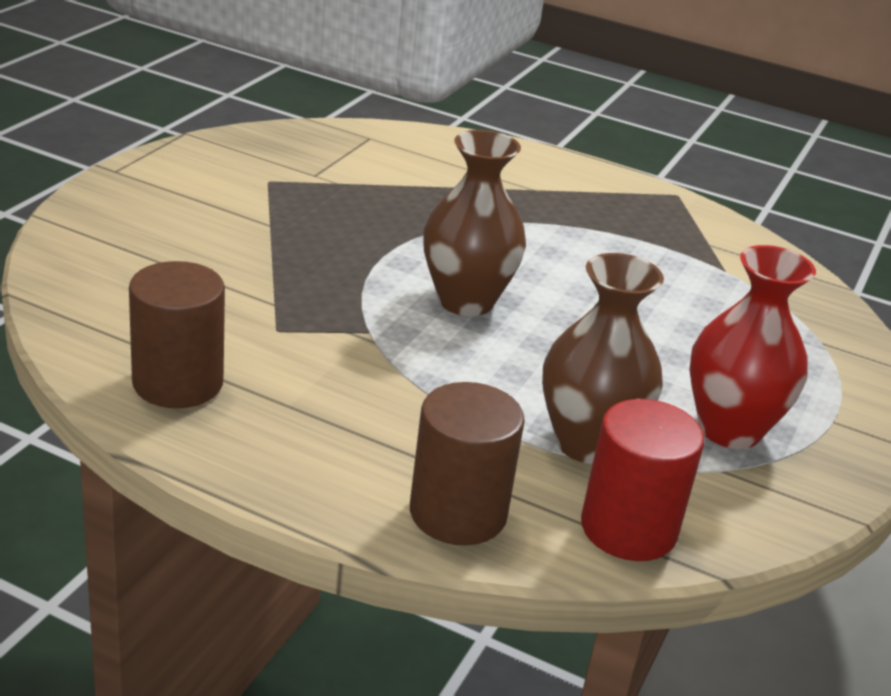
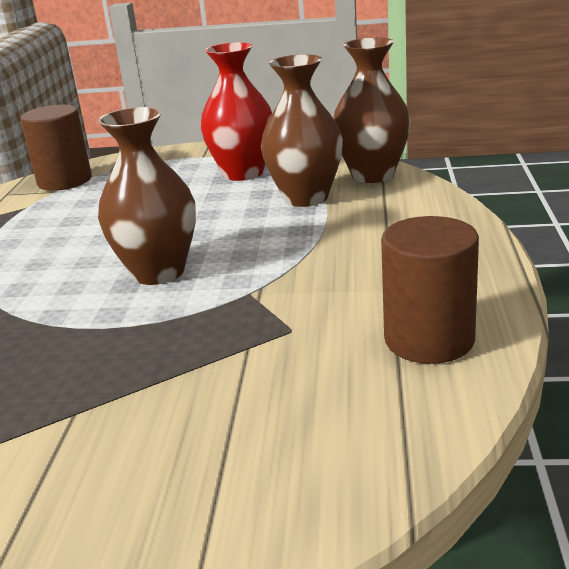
camera: 105 degrees left, 5 degrees down
(458, 513) = (425, 210): brown cylinder -> brown cylinder (64, 181)
(628, 529) = (372, 175): red cylinder -> brown vase

